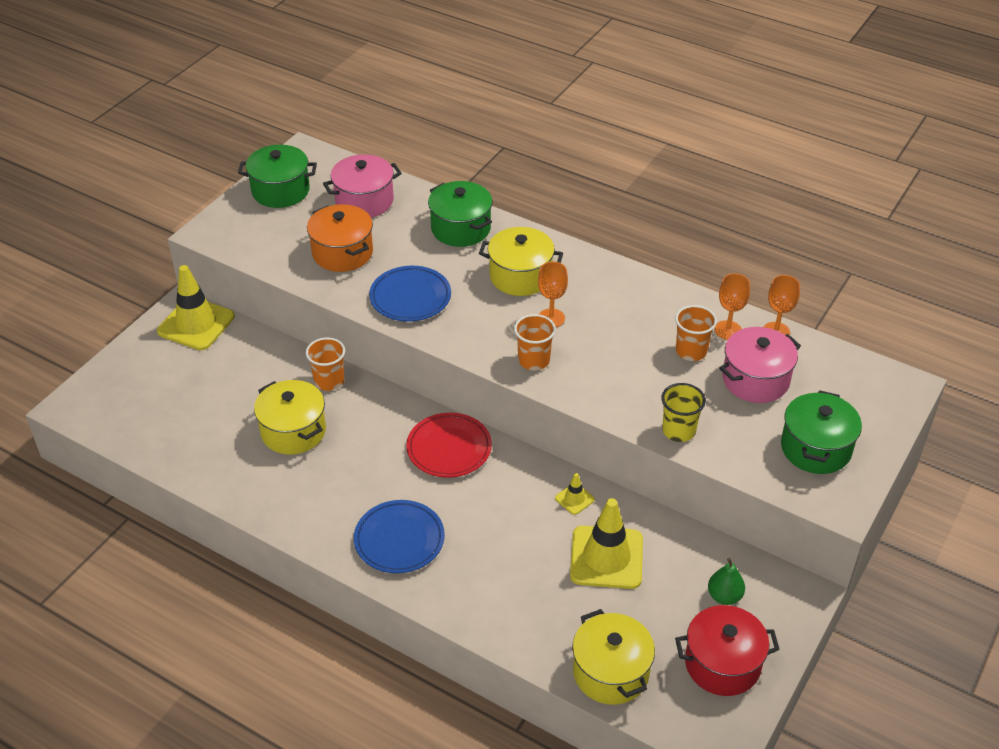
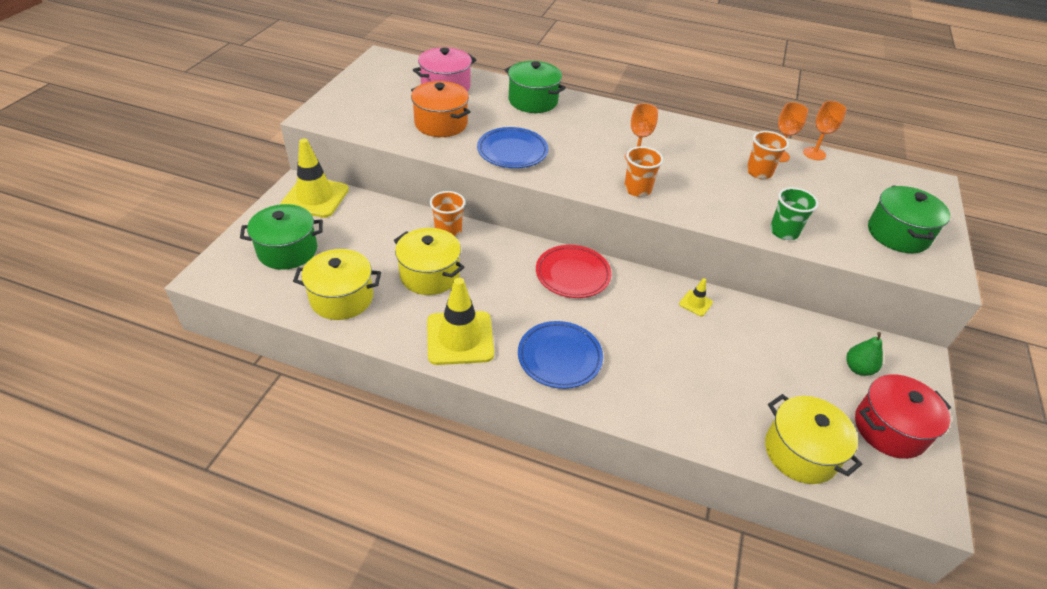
camera: 15 degrees left, 0 degrees up
(280, 191) = (372, 84): green pot -> green pot (287, 250)
(520, 276) = (596, 130): yellow pot -> yellow pot (342, 298)
(606, 557) = (745, 349): yellow traffic cone -> yellow traffic cone (460, 338)
(678, 431) = (784, 232): yellow cup -> green cup
(755, 380) = (820, 188): pink pot -> none

